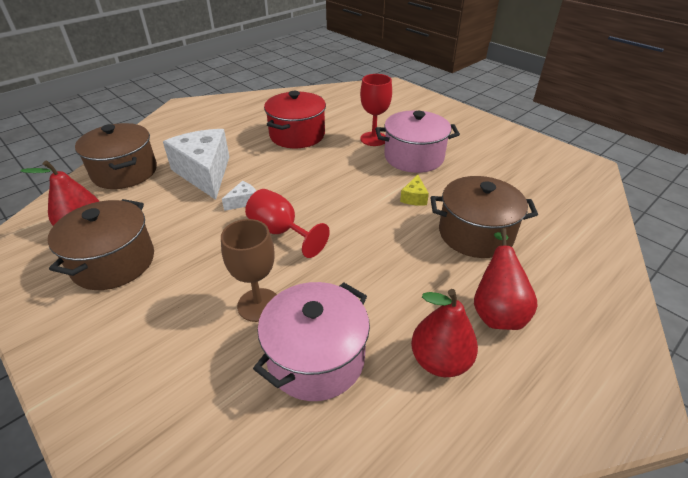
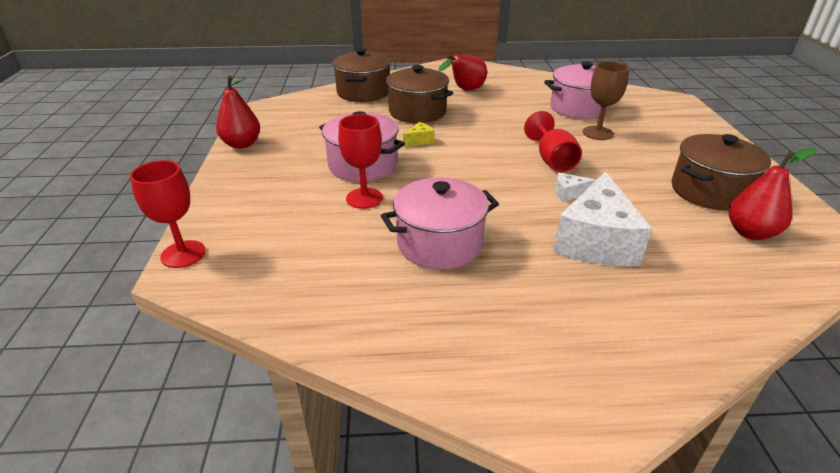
camera: 140 degrees left, 5 degrees down
(125, 172) = (709, 290): brown pot -> brown pot (363, 92)
(297, 135) = (439, 244): red pot -> pink pot
(404, 88) = (183, 254): none -> red goblet
(440, 361) = (517, 90): red pear -> red pear (242, 144)

